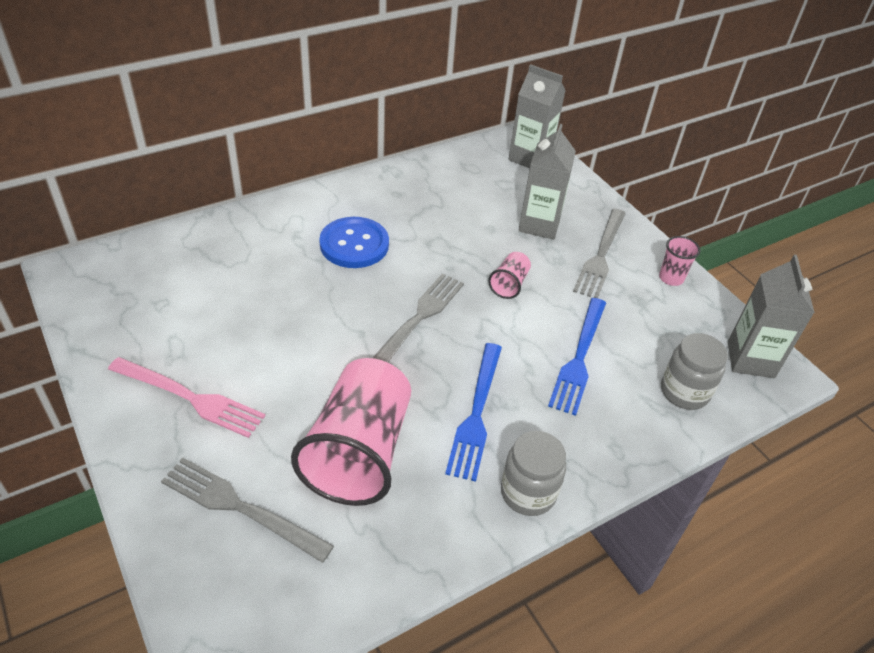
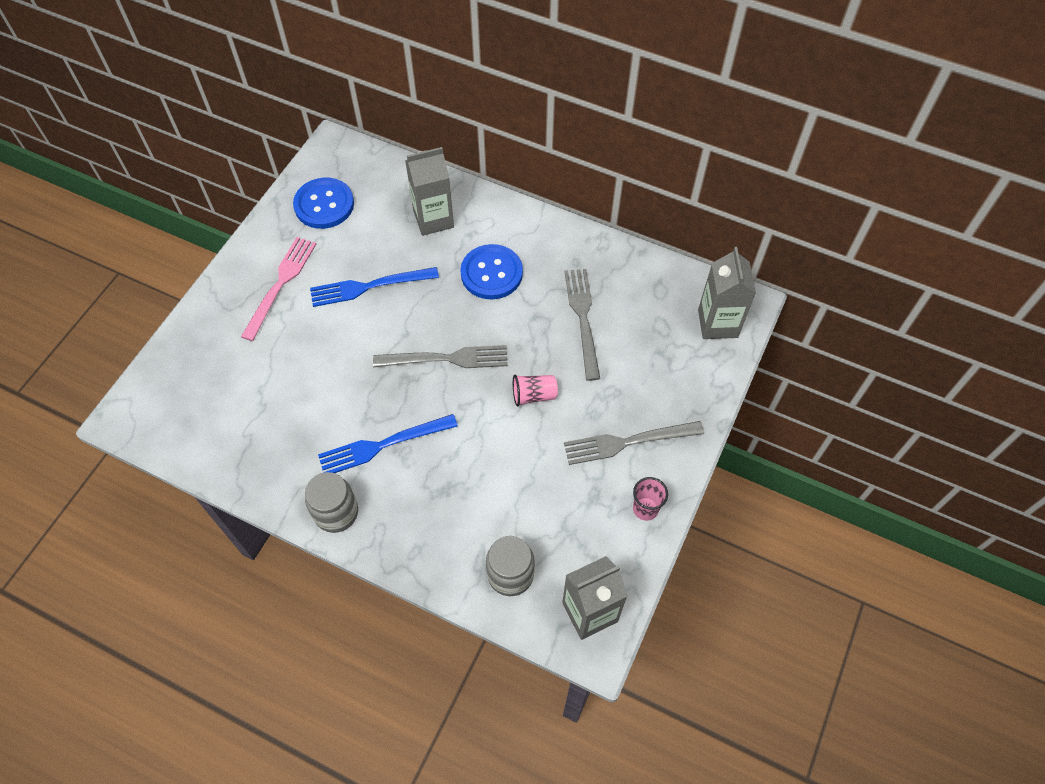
camera: 60 degrees right, 15 degrees up
(133, 314) = (324, 205): none -> blue button
(192, 398) = (281, 283): pink fork -> pink fork turned 150 degrees counterclockwise
(239, 507) = (221, 362): grey fork -> grey fork (582, 317)
(359, 451) = (303, 397): pink cup -> none
(539, 224) = (628, 378): grey carton -> grey carton (433, 219)
(579, 359) = (488, 484): blue fork -> blue fork (368, 287)

